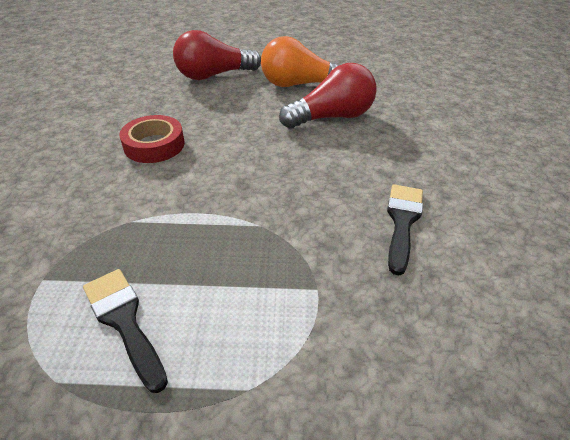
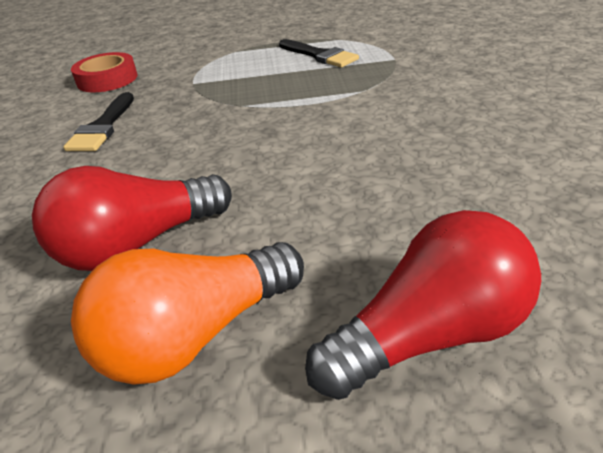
camera: 175 degrees right, 5 degrees down
(154, 145) = (407, 151): red tape -> red tape (107, 79)
(299, 85) = (196, 335): orange light bulb -> orange light bulb turned 150 degrees clockwise

